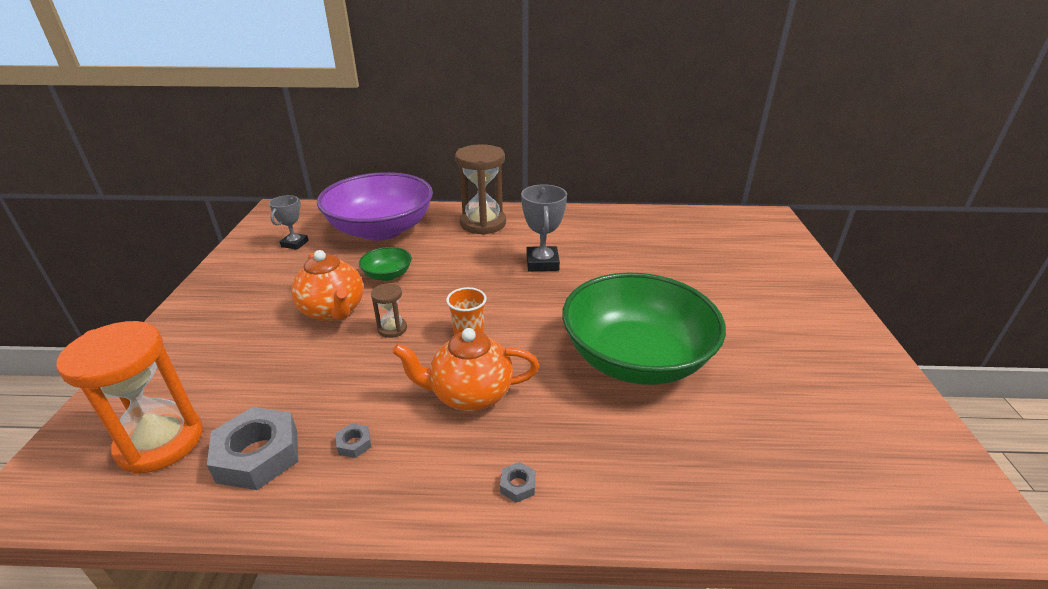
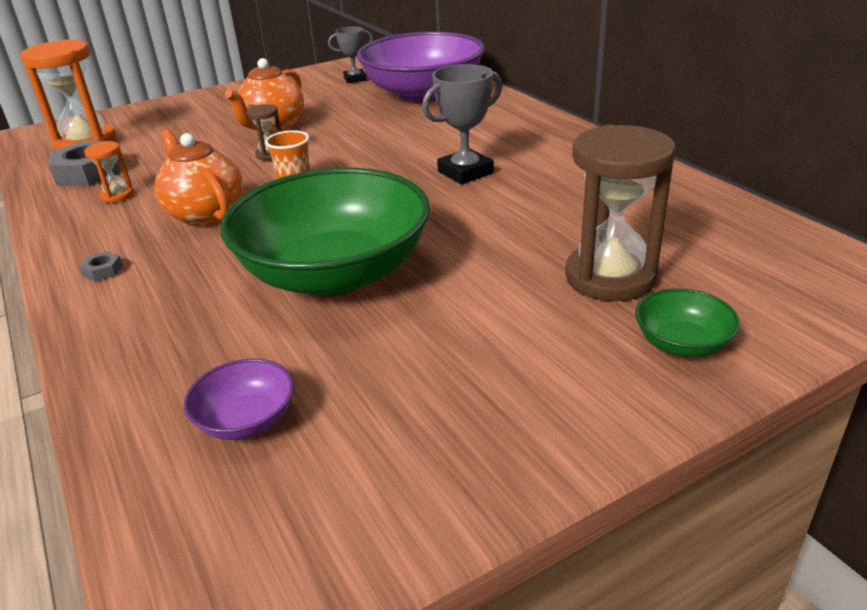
camera: 60 degrees right, 0 degrees up
(354, 444) = (117, 195): grey nut -> orange hourglass
(387, 275) = (350, 123): green bowl -> green bowl (681, 343)
(483, 223) = (504, 122): brown hourglass -> brown hourglass (610, 277)
(799, 449) = (246, 420): none -> purple bowl

